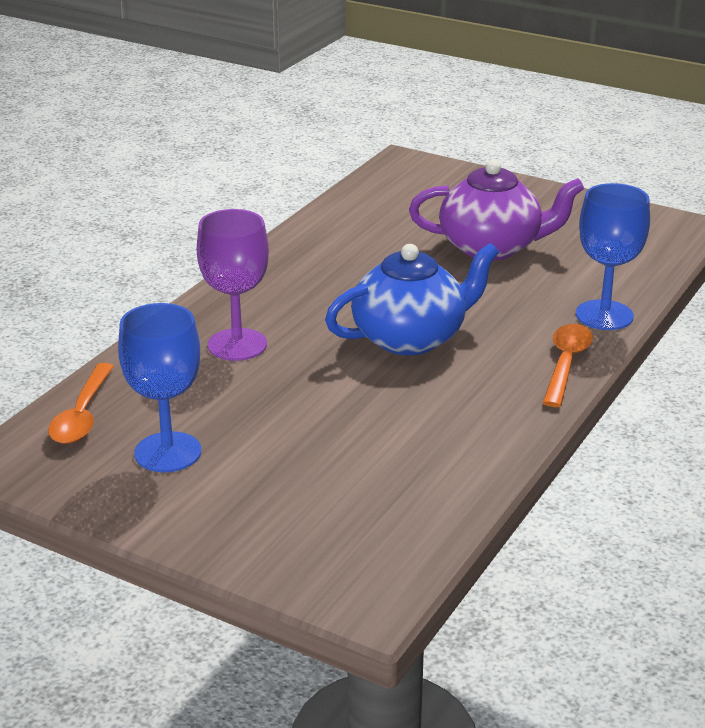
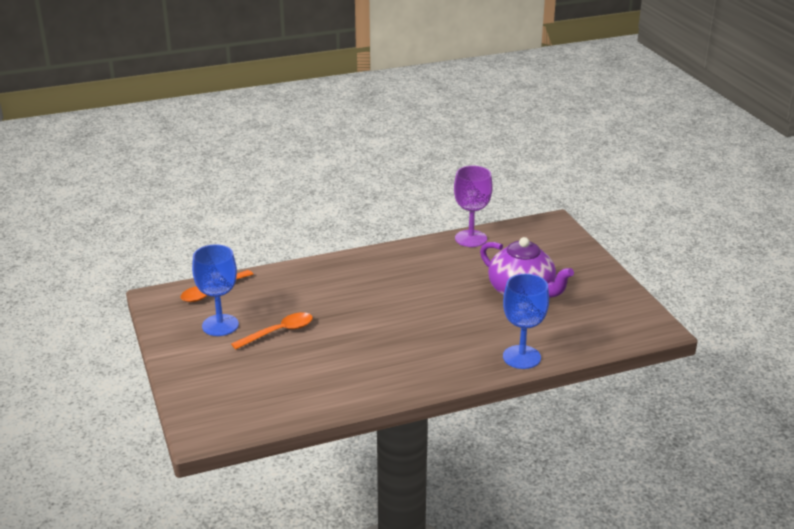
camera: 40 degrees right, 0 degrees up
(237, 345) = (320, 288): purple goblet -> purple goblet (471, 238)
(411, 338) = (403, 322): blue teapot -> none
(566, 364) = (458, 373): orange spoon -> orange spoon (279, 332)

